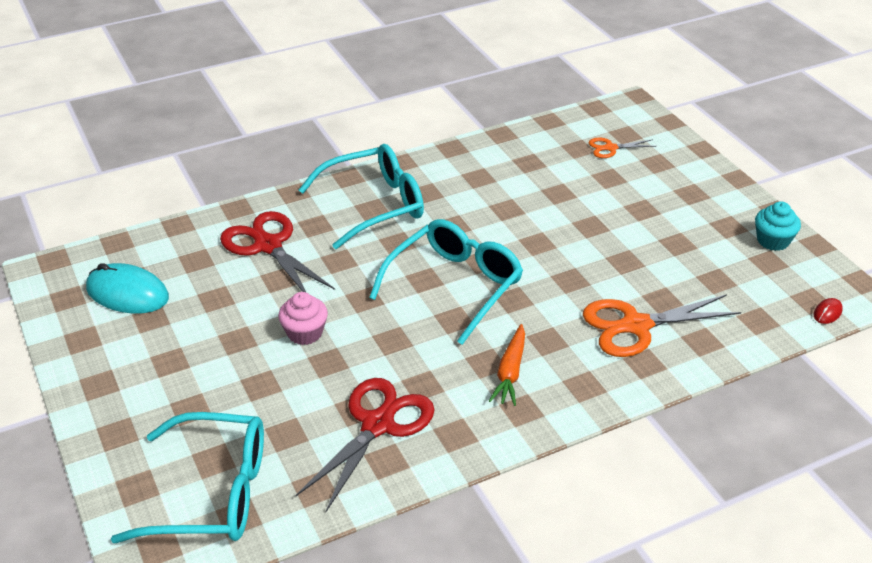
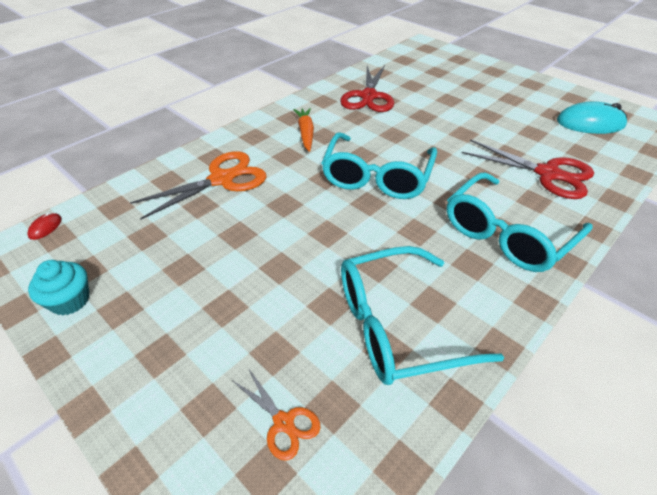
camera: 160 degrees right, 5 degrees up
(212, 493) = (424, 63): turquoise glasses -> turquoise glasses (397, 325)
(305, 333) = (453, 126): pink cupcake -> none
(610, 148) = (283, 422): orange scissors -> orange scissors turned 75 degrees clockwise

